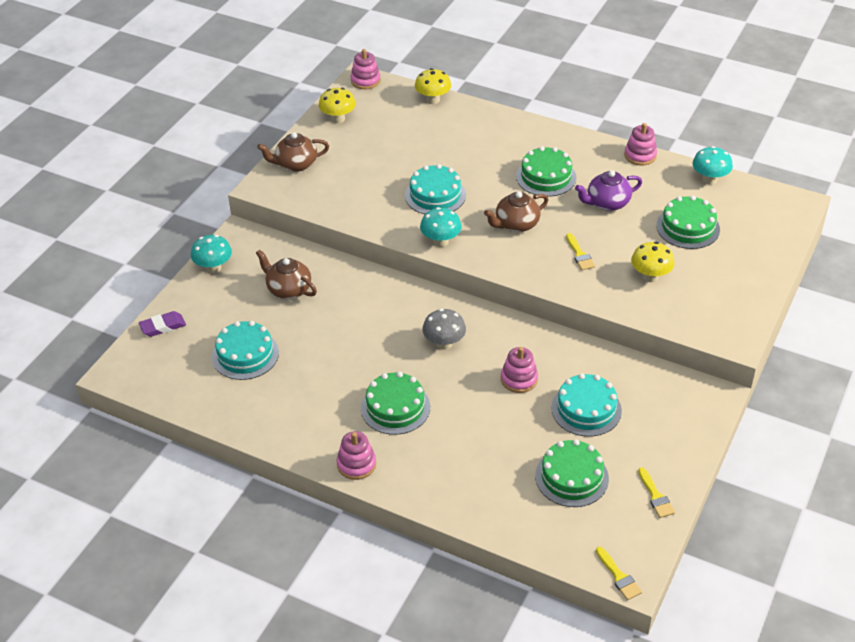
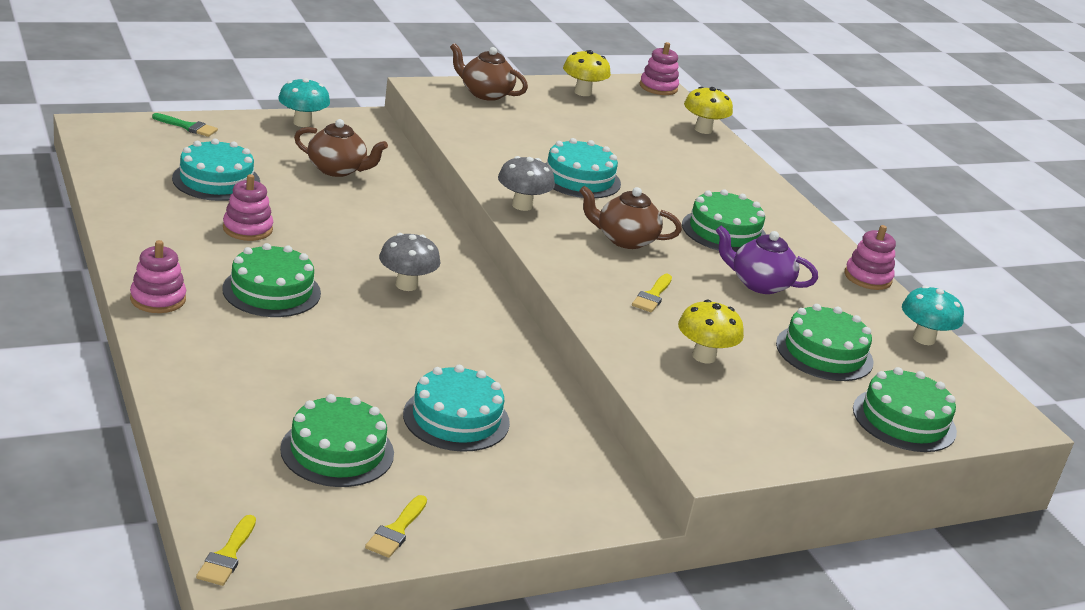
camera: 35 degrees right, 15 degrees down
(163, 327) = (188, 127): purple eraser -> green brush
(288, 289) = (337, 170): brown teapot -> brown teapot turned 120 degrees clockwise
(441, 241) = (522, 205): turquoise mushroom -> grey mushroom
(519, 379) = (430, 353): pink stacking toy -> pink stacking toy (247, 229)
(765, 243) = (904, 420): none -> green cake

